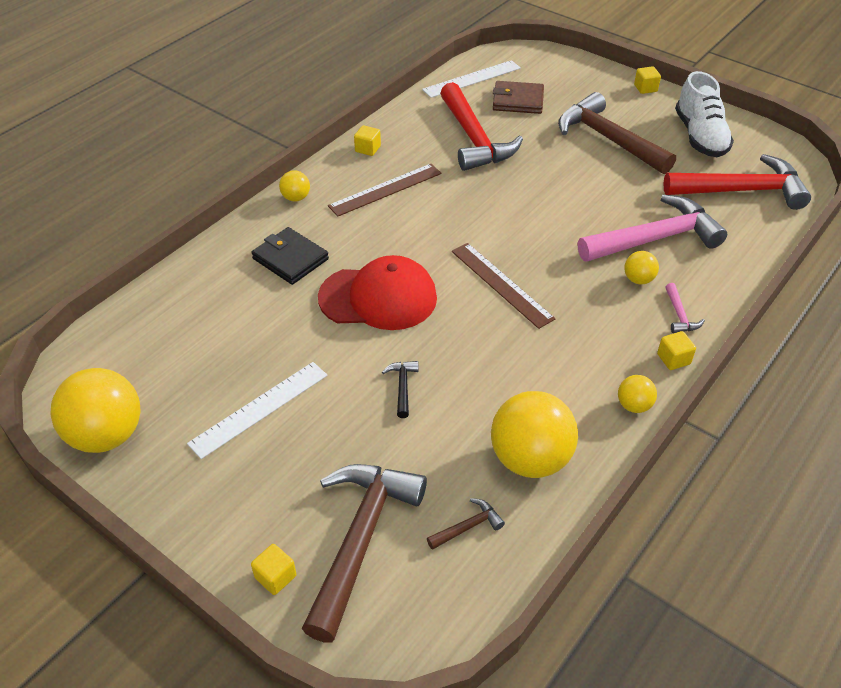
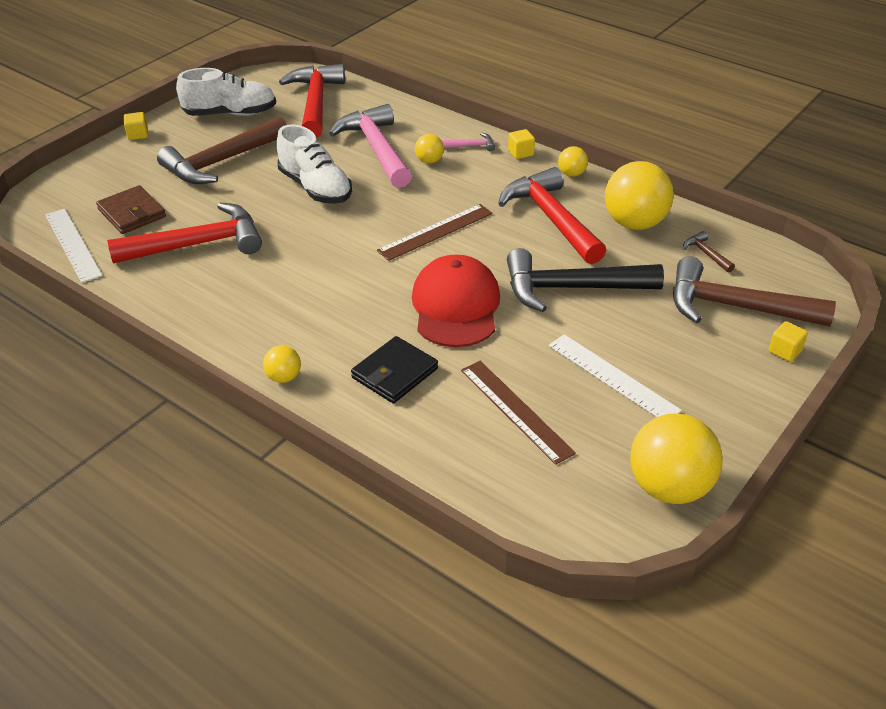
camera: 90 degrees left, 5 degrees down
(368, 149) = (197, 323): yellow cube -> none
(385, 189) = (279, 307): brown ruler -> brown ruler (516, 410)
(402, 387) = (571, 288): black hammer -> black hammer, size x2.46
(518, 100) = (132, 213): brown wallet -> brown wallet turned 45 degrees counterclockwise
(533, 379) = (551, 218): none -> red hammer
(572, 200) = (315, 188): none -> white shoe

